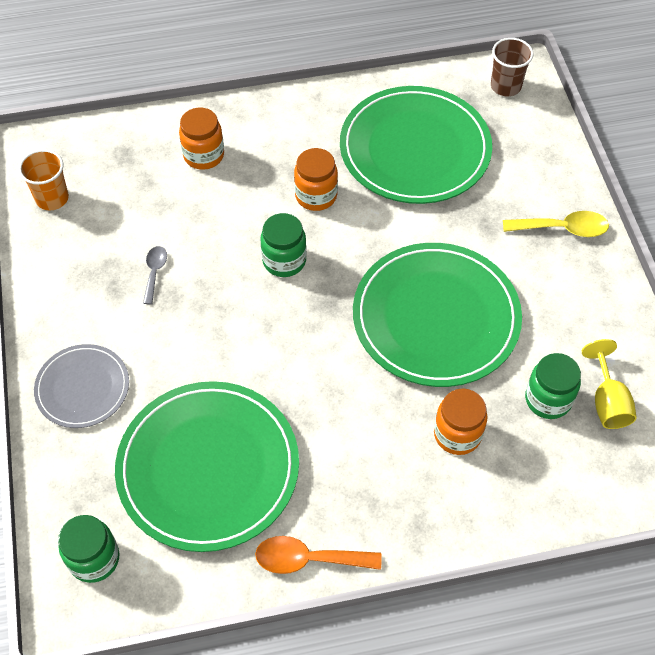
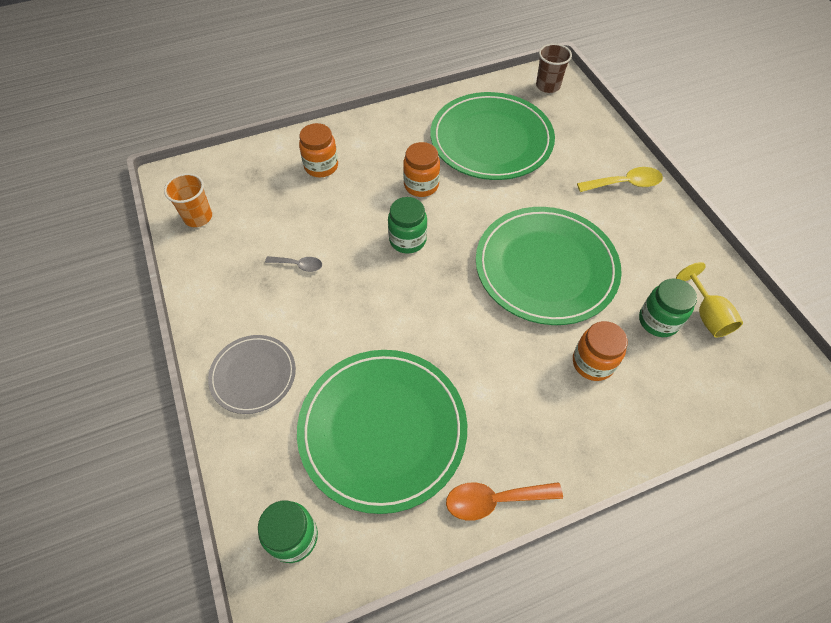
camera: 10 degrees left, 0 degrees up
(154, 272) = (299, 265): grey spoon -> grey spoon turned 105 degrees clockwise

